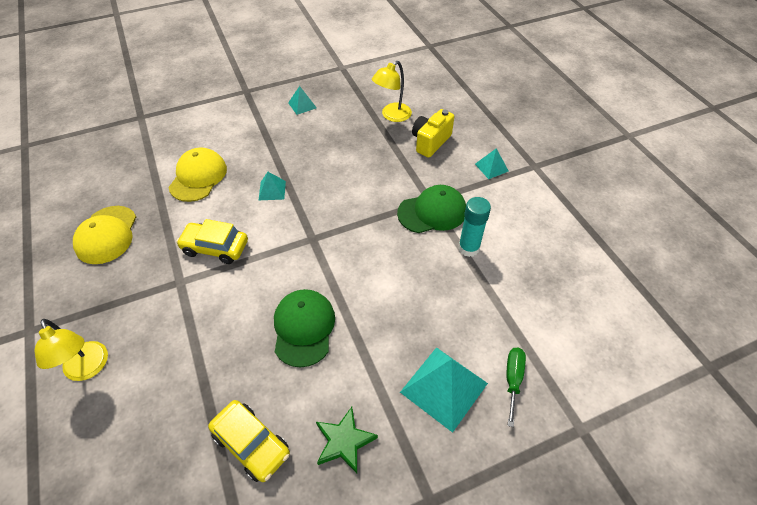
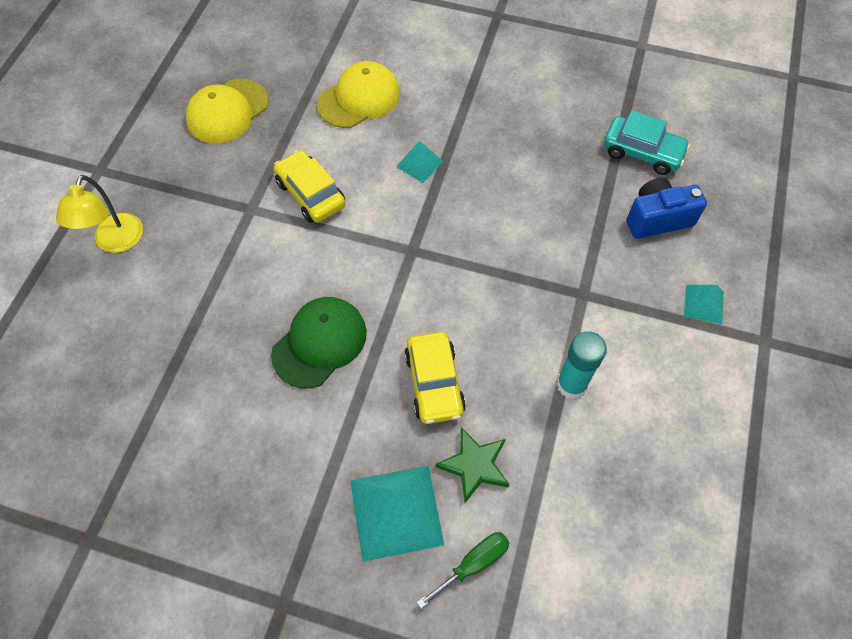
camera: 40 degrees right, 10 degrees up
(251, 444) = (183, 419): yellow car -> yellow car (434, 383)
(302, 105) = (546, 72): turquoise pyramid -> none
(344, 441) = (259, 483): green star -> green star (474, 465)
(392, 116) = (642, 152): yellow lamp -> turquoise car
(430, 142) = (657, 219): yellow camera -> blue camera
(432, 212) = (571, 311): green cap -> none

